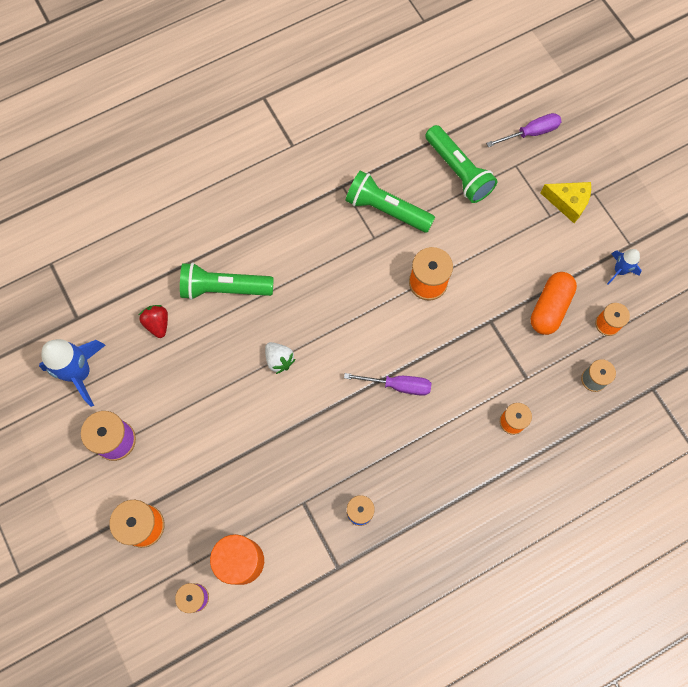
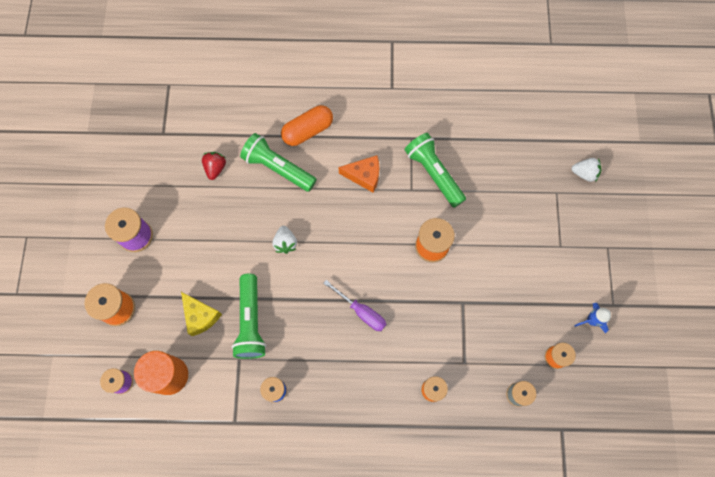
camera: 30 degrees right, 0 degrees up
(80, 373) = (141, 174): blue rocket -> none
(318, 249) = (364, 176): none -> orange cheese
(458, 171) = (507, 173): green flashlight -> green flashlight (251, 321)
(531, 133) = (584, 173): purple screwdriver -> white strawberry
(550, 308) = (516, 318): orange capsule -> orange capsule (308, 131)
(568, 203) = (581, 244): yellow cheese -> yellow cheese (200, 316)

